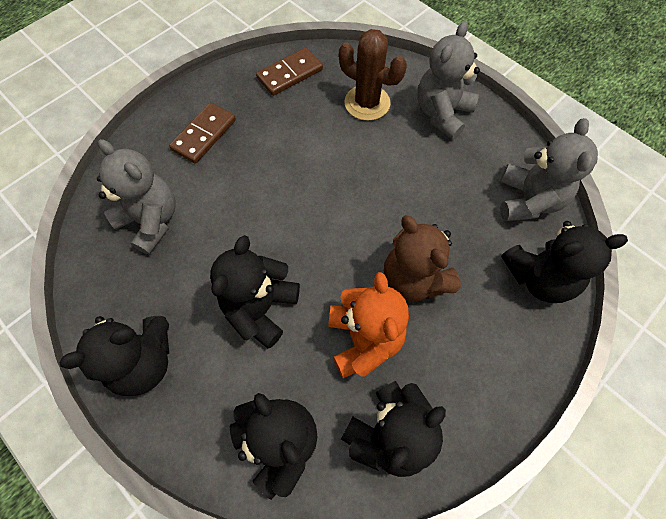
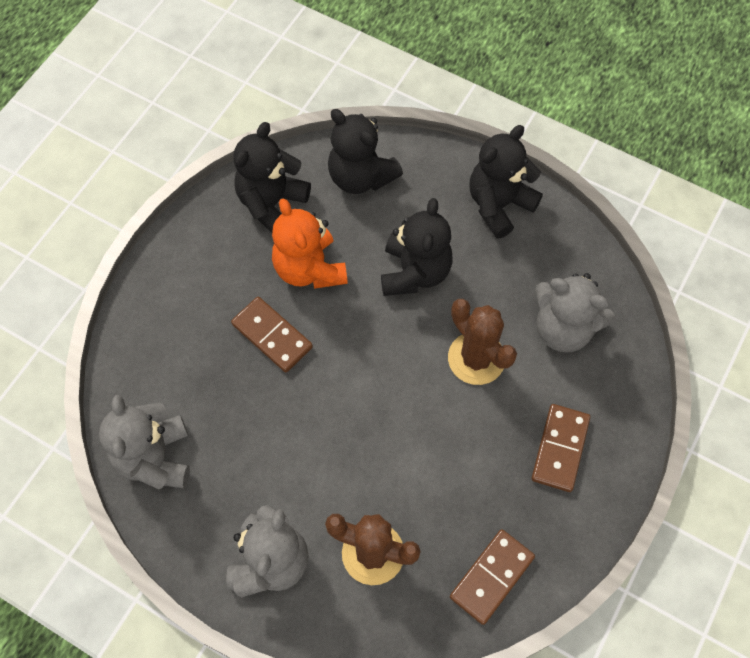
camera: 165 degrees right, 0 degrees up
(237, 214) = (476, 358): none -> brown cactus
(414, 278) = (272, 336): brown teddy bear -> brown domino
(539, 278) = (144, 368): black teddy bear -> none

